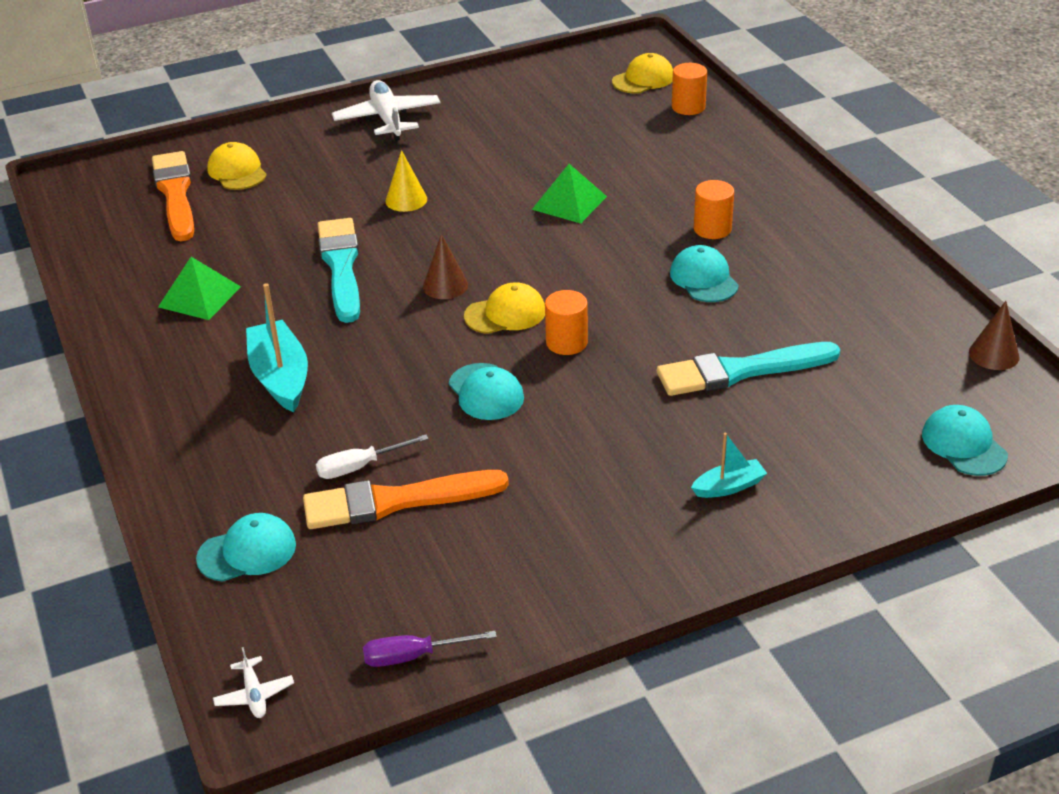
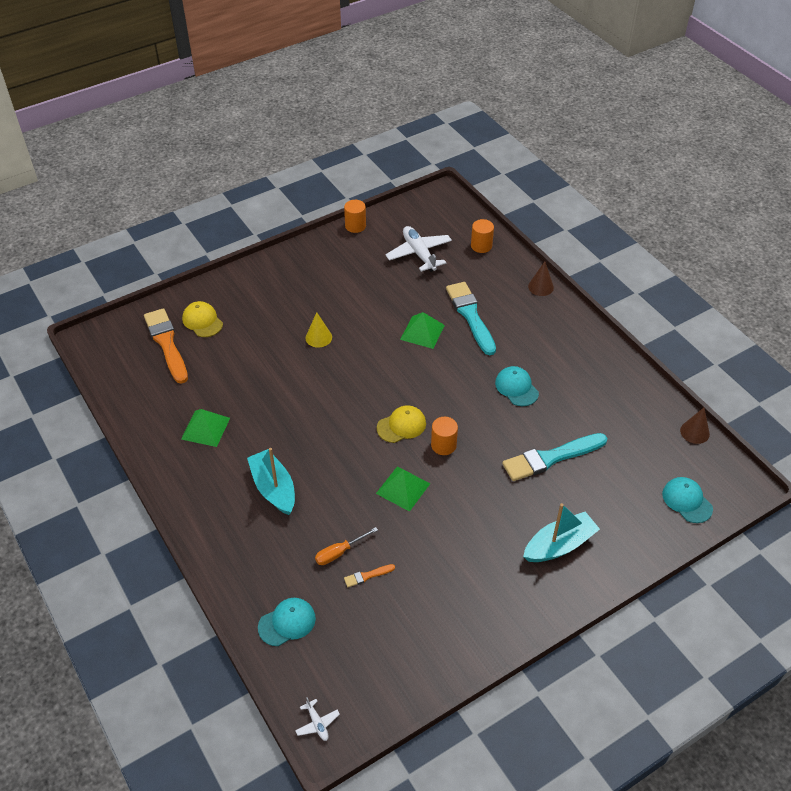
camera: 10 degrees left, 10 degrees up
(341, 266) = (290, 396): turquoise brush -> turquoise brush (470, 316)
(360, 467) = (339, 552): white screwdriver -> orange screwdriver
(387, 119) = (290, 269): white plane -> white plane (419, 254)
(396, 501) = (367, 576): orange brush -> orange brush, size x0.43
(414, 656) = (403, 686): purple screwdriver -> none
(445, 285) = (359, 406): brown cone -> brown cone (540, 287)
(486, 392) = (403, 488): turquoise cap -> green pyramid
(643, 79) = (448, 223): yellow cap -> none
(712, 229) = (514, 347): orange cylinder -> orange cylinder (355, 226)
(729, 487) = (559, 545): turquoise boat -> turquoise boat, size x1.83

